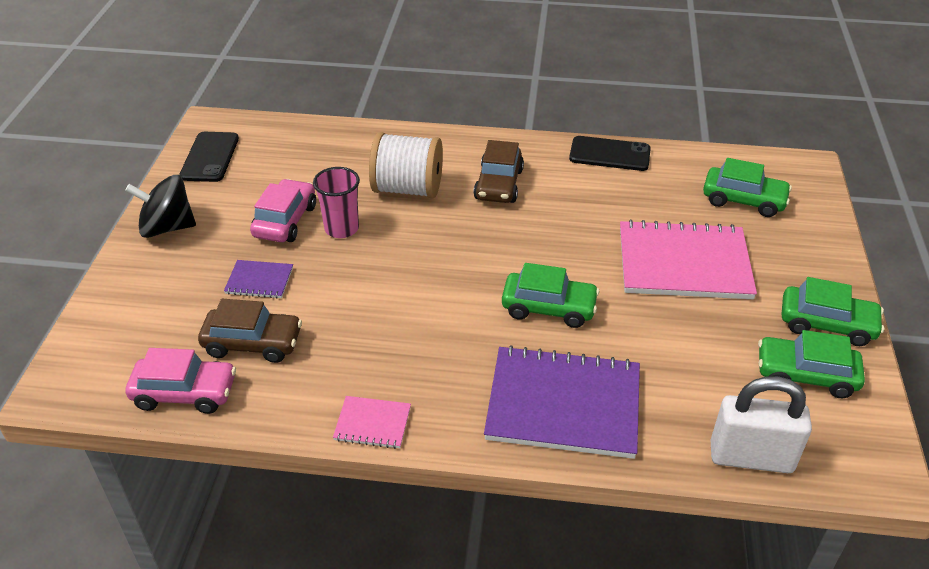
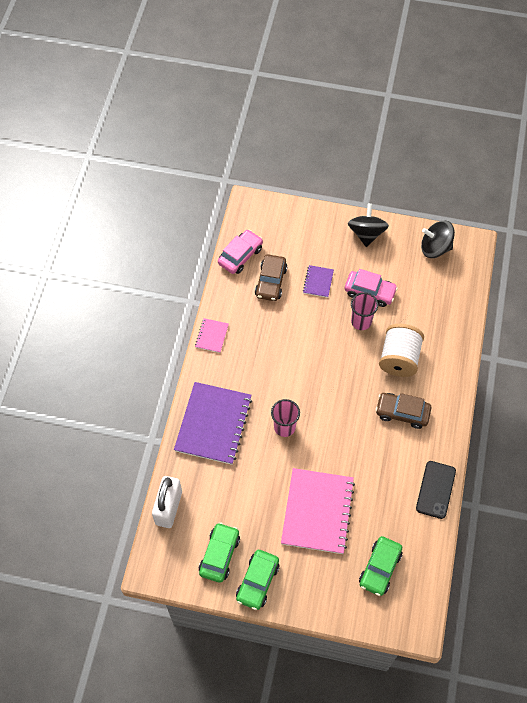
camera: 95 degrees right, 20 degrees up
(185, 393) = (240, 256): pink car -> pink car turned 150 degrees counterclockwise
(210, 157) = (435, 248): black phone -> black spinning top
(549, 308) = (284, 427): green car -> pink cup

